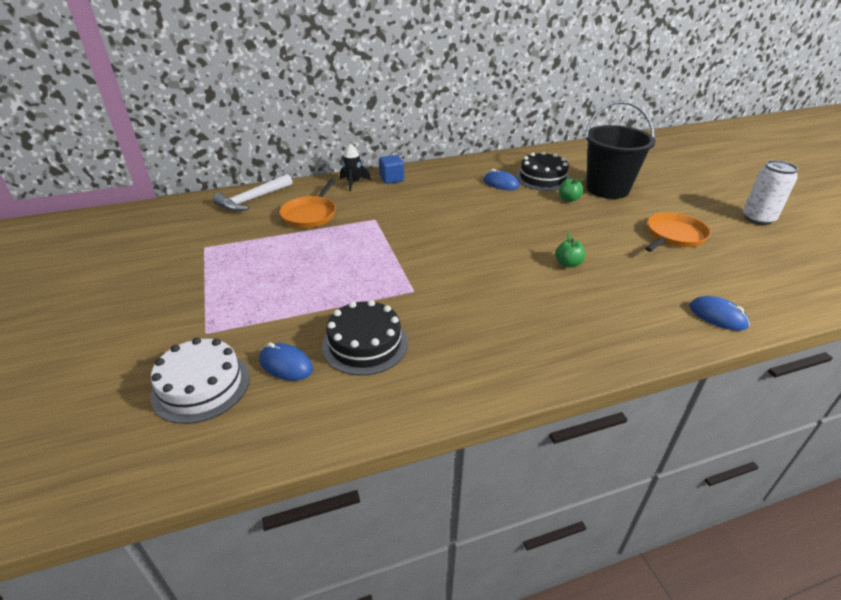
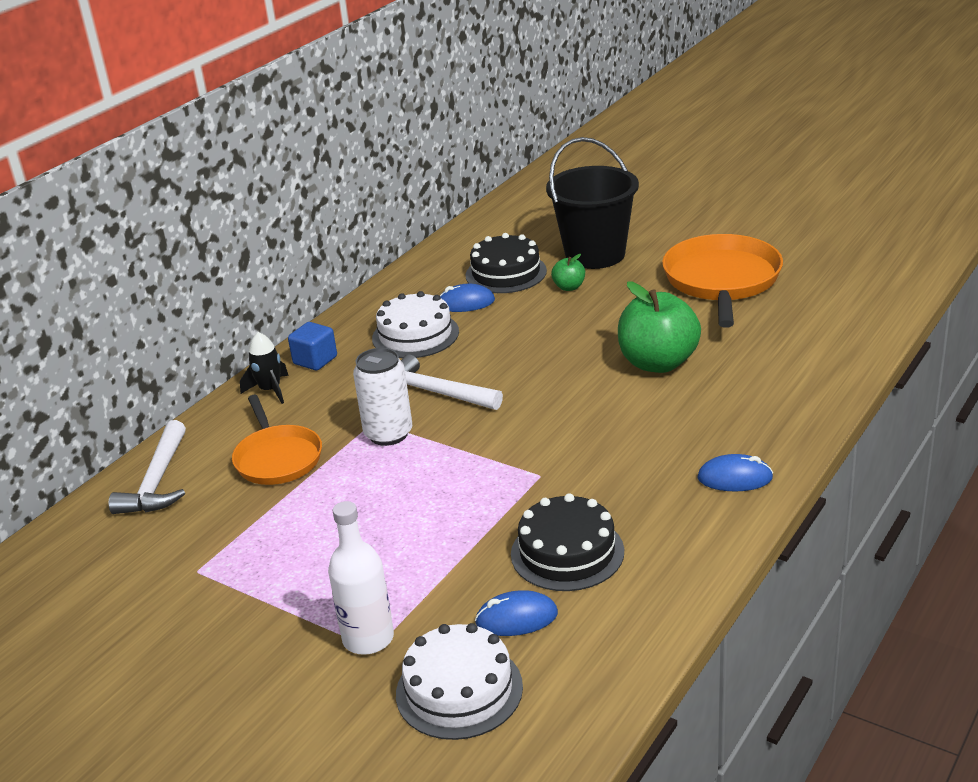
camera: 35 degrees left, 5 degrees down
(210, 326) = (368, 638): none -> white bottle
(423, 219) = (435, 393): none -> white hammer
(454, 188) = (415, 335): none -> white cake
(568, 264) = (658, 363): green apple -> green apple, size x2.18
(674, 236) = (722, 281): orange pan -> orange pan, size x1.56
(717, 316) = (842, 346): blue mouse -> blue mouse (735, 478)
(758, 218) = (776, 223): white can -> white can (388, 434)

